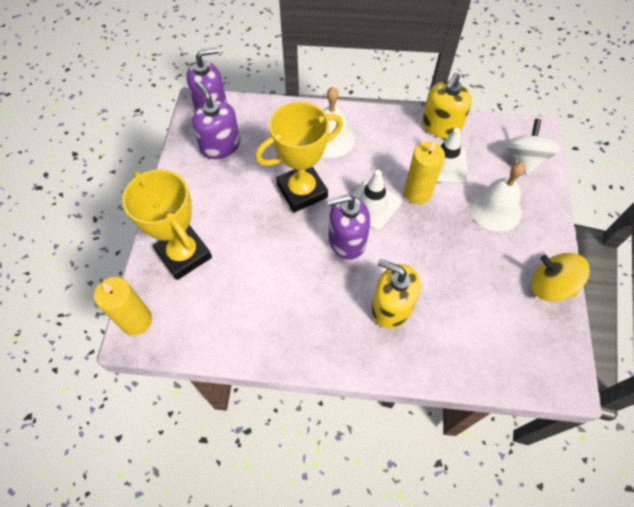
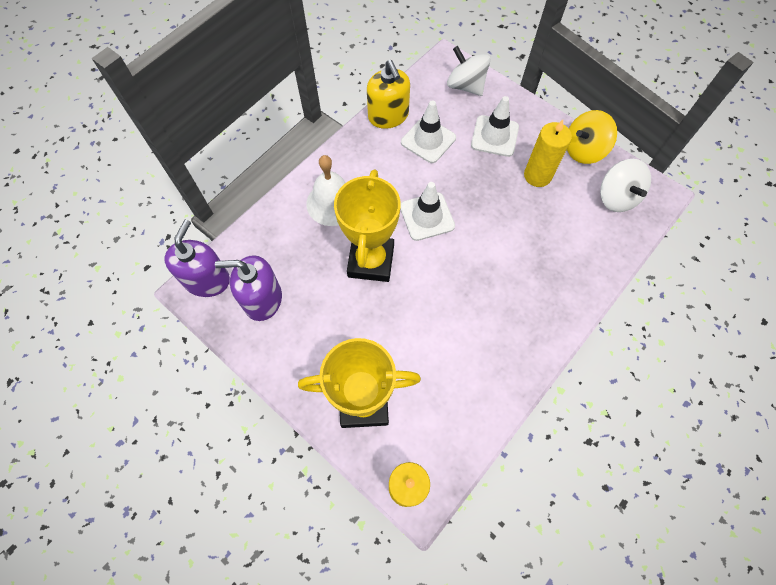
camera: 55 degrees left, 5 degrees up
(347, 240) = (447, 258): purple soap dispenser -> none
(391, 307) = (531, 266): yellow soap dispenser -> none
(417, 193) = (440, 177): yellow candle -> yellow candle (537, 175)
(495, 208) = (494, 136): white bell -> white traffic cone
(525, 342) = (616, 197): none -> white spinning top

